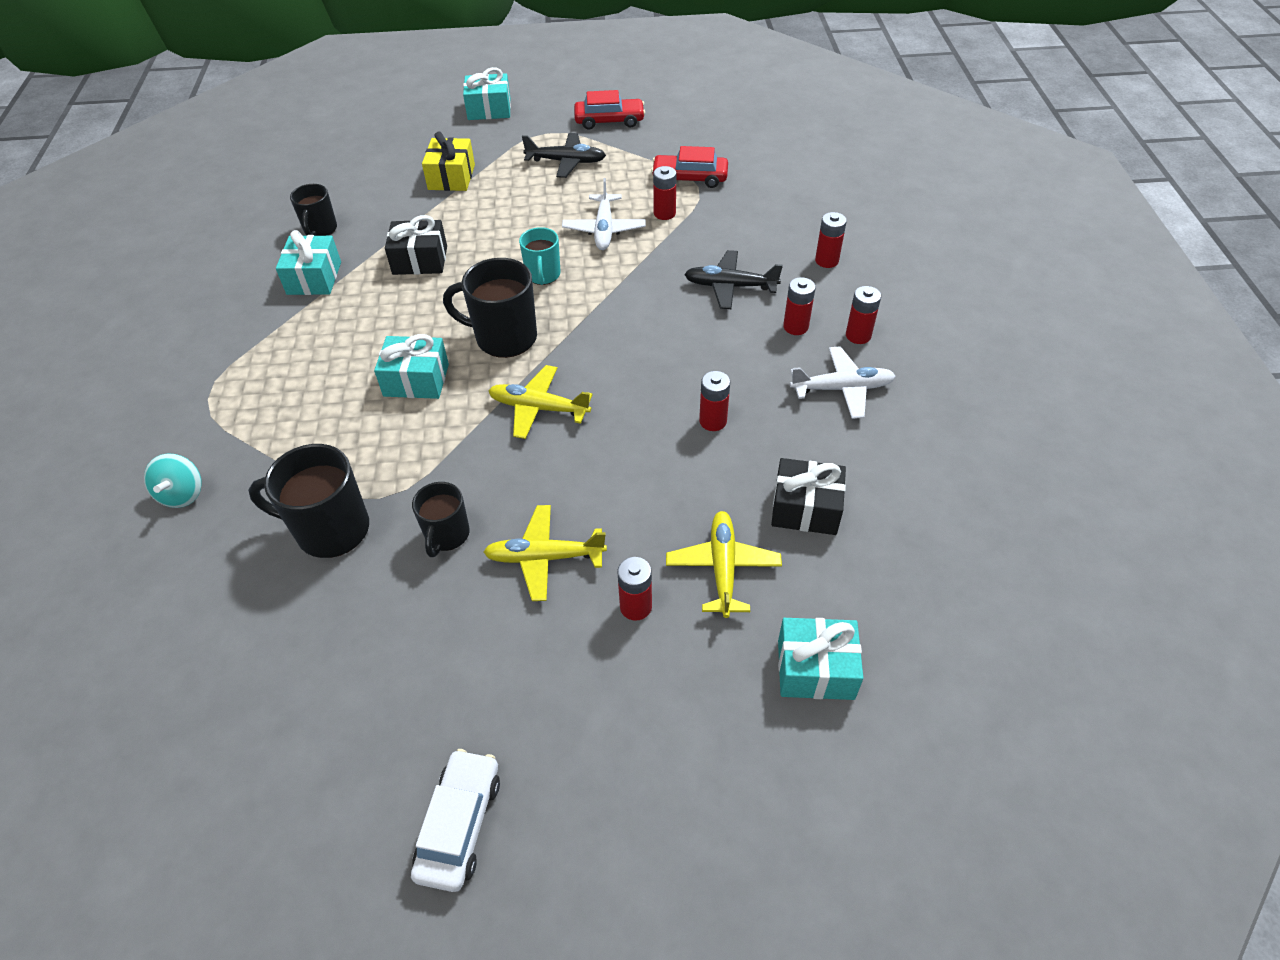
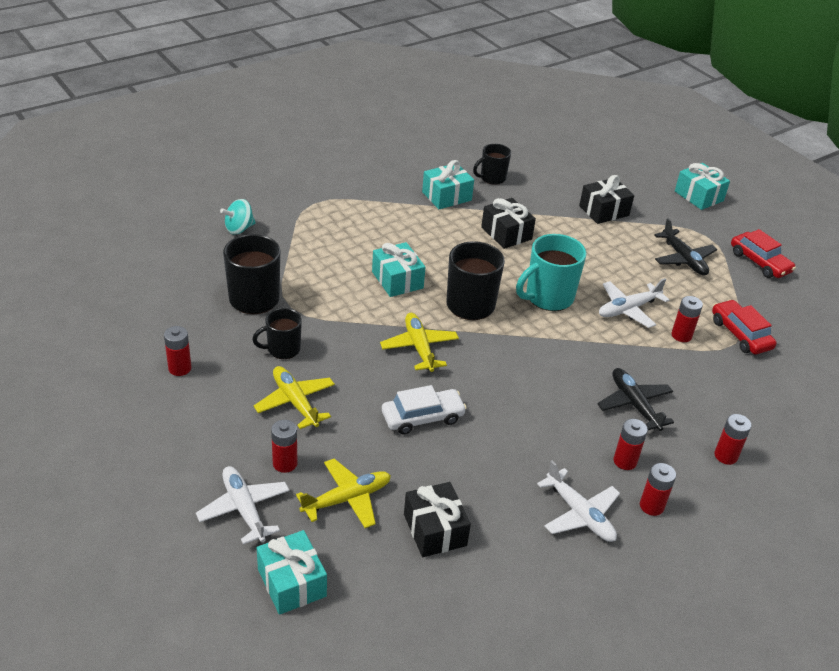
camera: 55 degrees right, 10 degrees down
(451, 177) = (604, 211): yellow gift -> black gift
(459, 824) = (88, 441): white car -> white car (422, 417)
(543, 275) = (548, 297): turquoise mug -> turquoise mug, size x1.63
(683, 676) = (244, 509): none -> white plane
(713, 421) = (480, 445): red battery -> red battery (180, 368)

